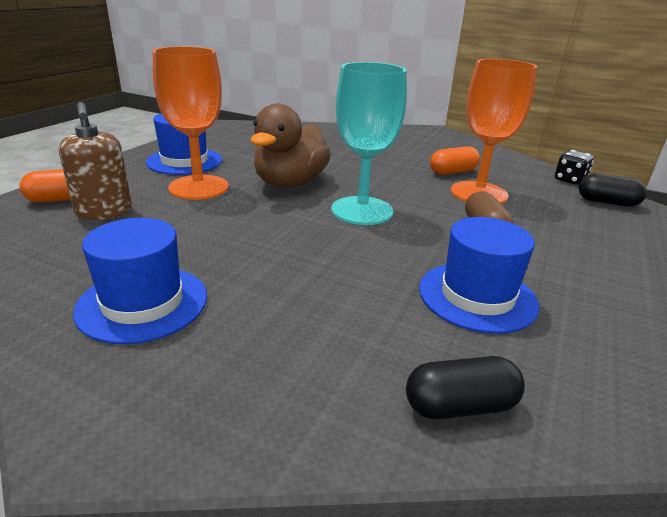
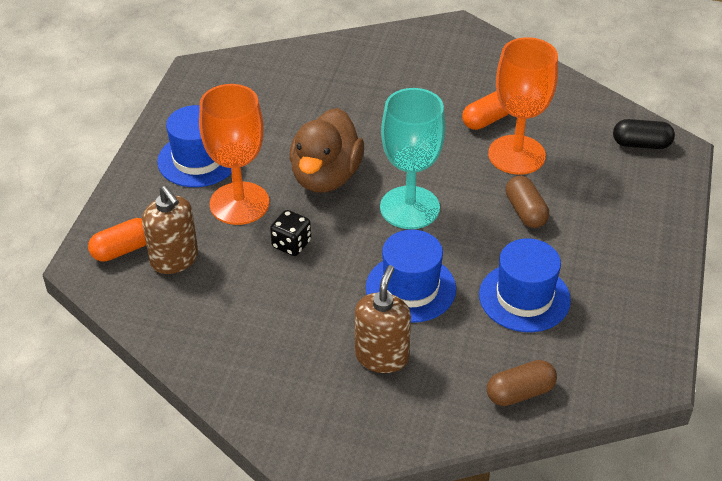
camera: 10 degrees left, 15 degrees up
(143, 303) = (278, 355): blue hat -> blue hat (410, 288)
(272, 326) = (382, 356): none -> brown soap dispenser
(460, 406) = (520, 393): black capsule -> brown capsule
(569, 180) = (608, 110): black dice -> black dice (291, 244)

